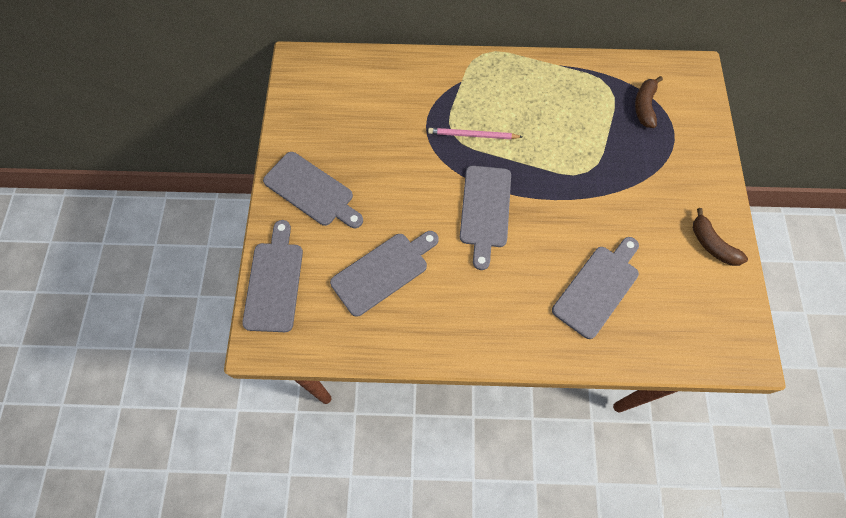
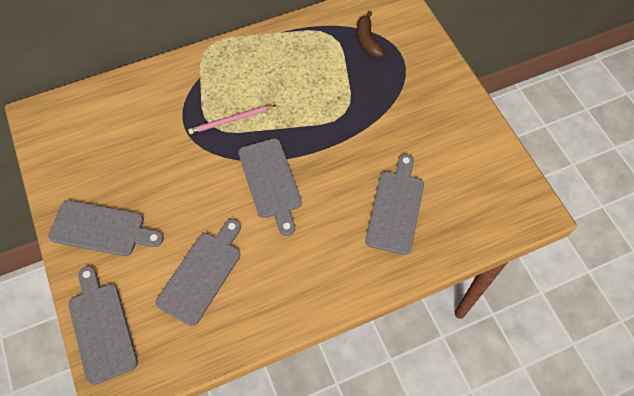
camera: 25 degrees left, 5 degrees down
(712, 244) = (471, 133): brown banana -> none

